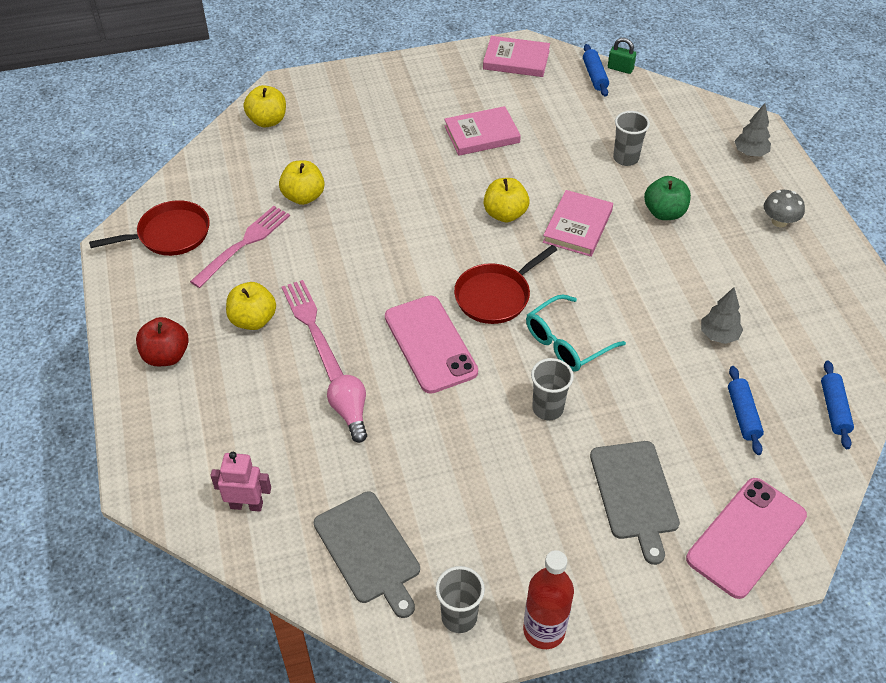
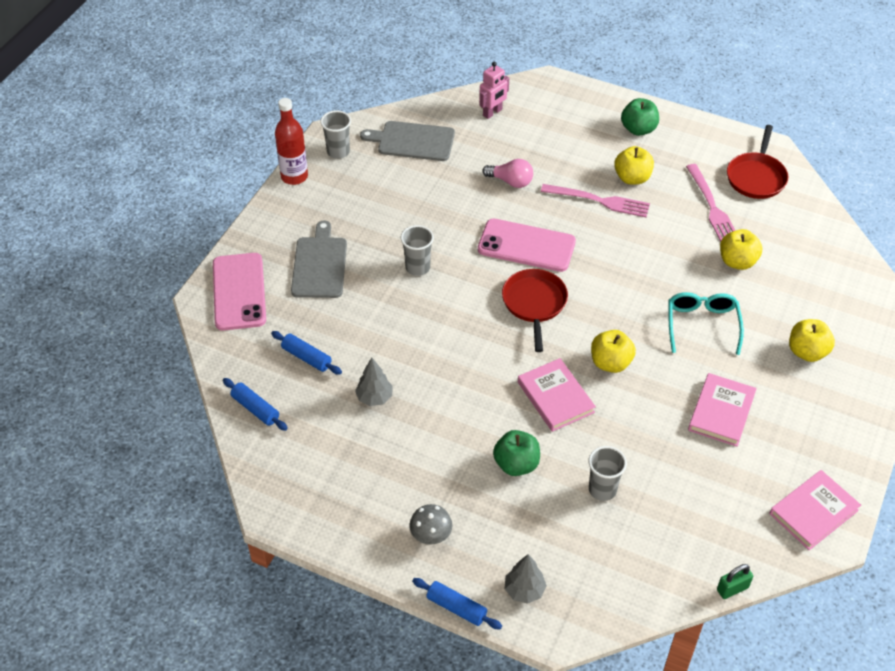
camera: 130 degrees right, 0 degrees up
(166, 356) = (638, 129): red apple -> green apple
(267, 121) = (855, 288): yellow apple -> yellow apple (807, 352)
(566, 343) = (456, 312): turquoise glasses -> turquoise glasses (702, 324)
(595, 76) = (737, 557): blue rolling pin -> blue rolling pin (456, 608)
(634, 494) = (319, 265): grey cutting board -> grey cutting board turned 60 degrees clockwise

